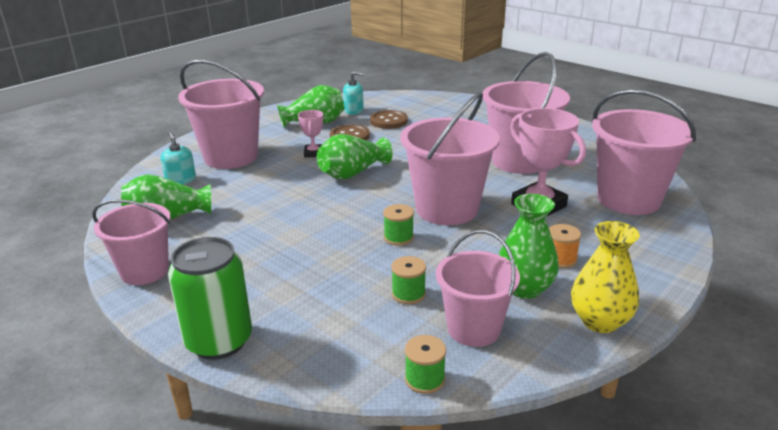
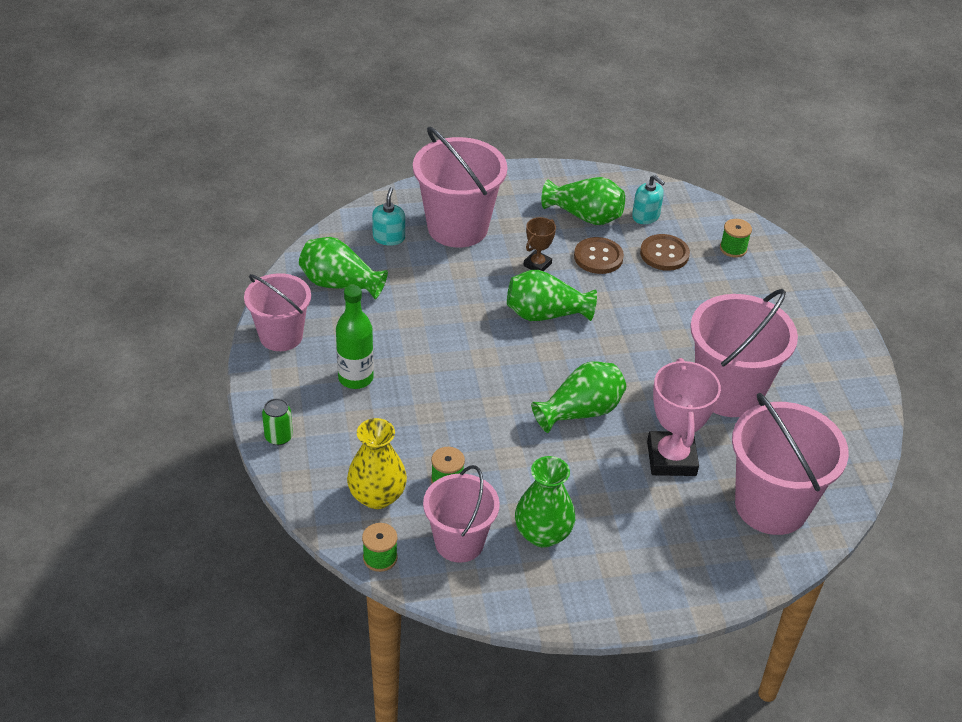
camera: 35 degrees right, 15 degrees up
(219, 341) = (279, 437): green can -> green can, size x0.49
(248, 267) = (355, 378): none -> green bottle
(313, 153) = (537, 264): pink trophy -> brown trophy
(398, 237) = (502, 418): green spool -> green spool (733, 248)
(447, 209) = (580, 411): pink bucket -> green vase
(560, 259) = (610, 527): orange spool -> none
(600, 321) = (562, 600): yellow vase -> yellow vase (377, 496)

